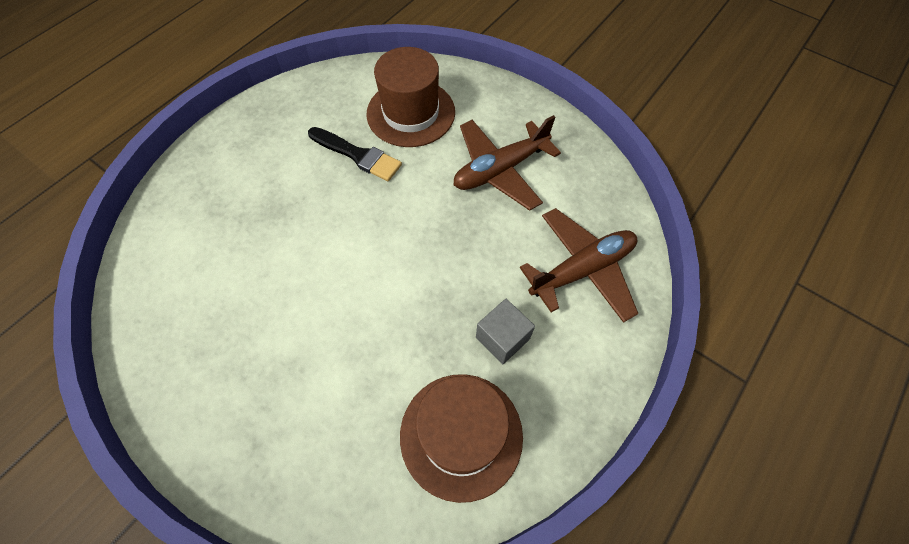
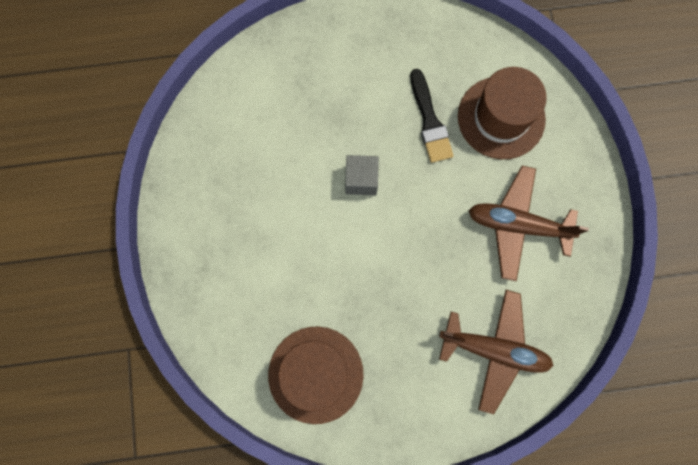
camera: 45 degrees right, 15 degrees up
(502, 338) = (396, 343): grey cube -> grey cube (361, 180)

